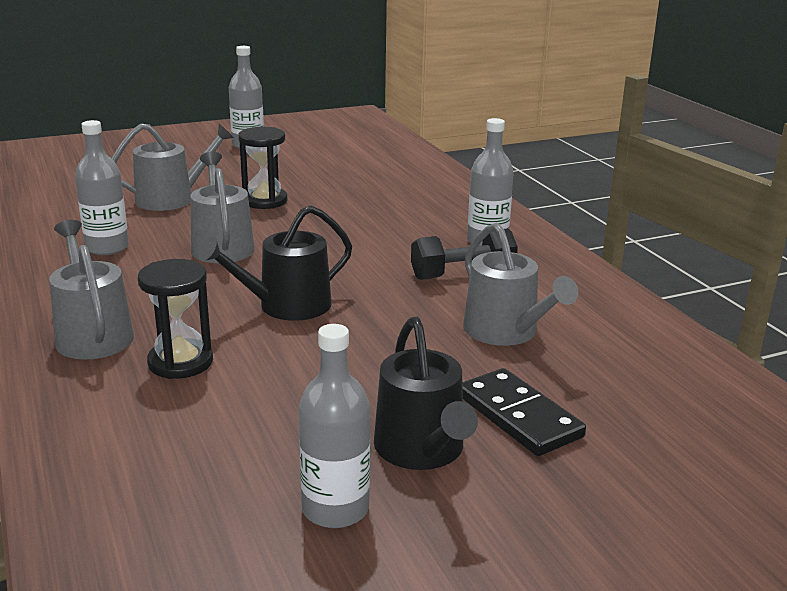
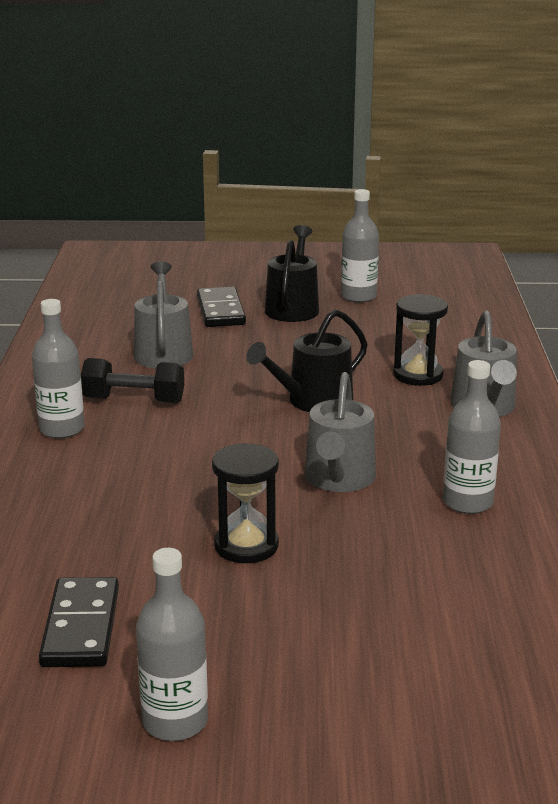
camera: 155 degrees left, 0 degrees up
(172, 199) = (370, 579): grey watering can -> none
(286, 306) = (313, 401): black watering can -> black watering can turned 150 degrees clockwise
(328, 161) = (80, 627): none -> black domino

